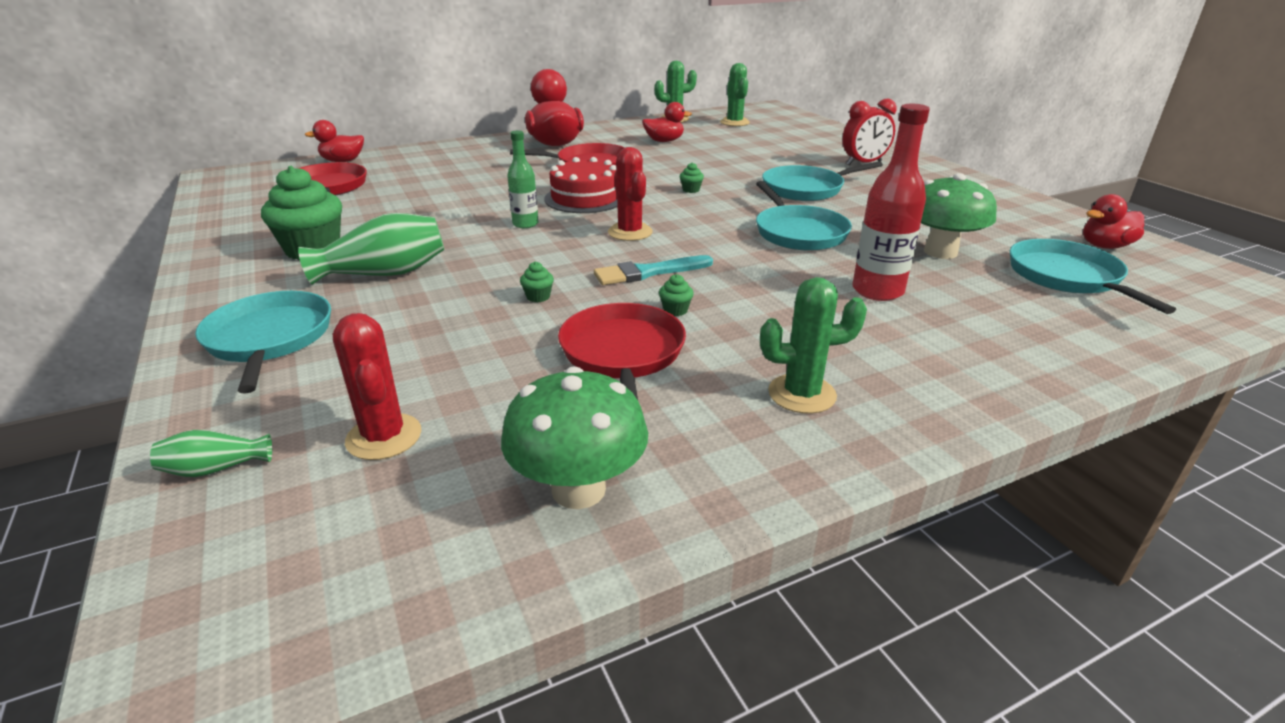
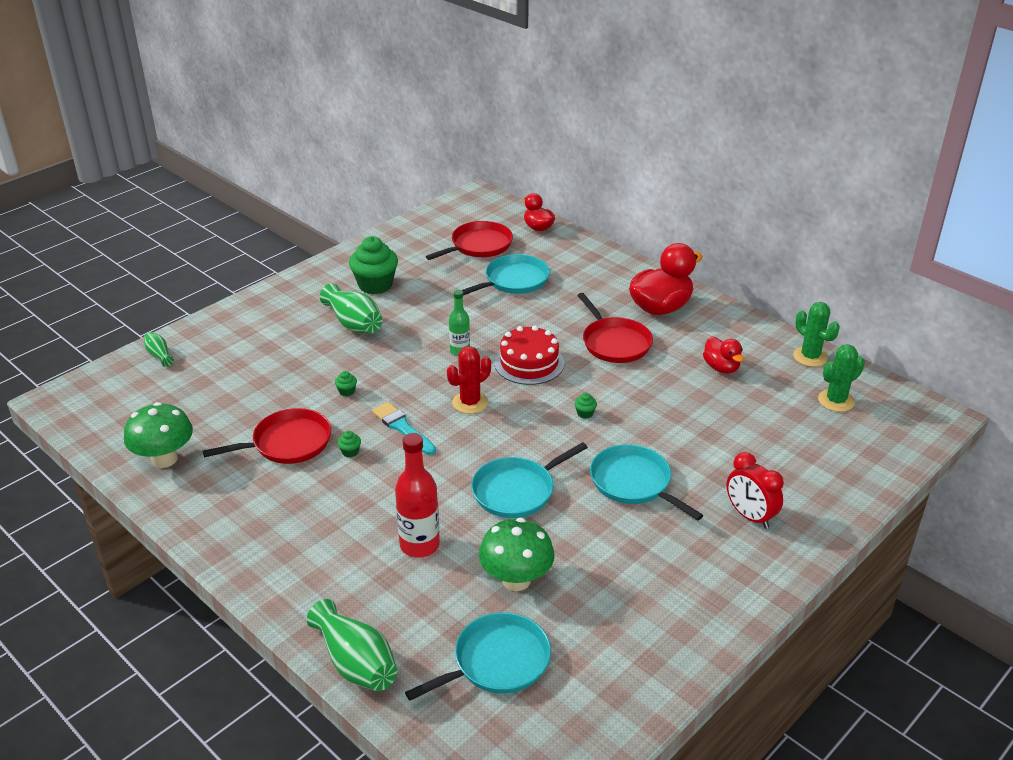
camera: 70 degrees right, 5 degrees up
(269, 339) = (265, 319): turquoise pan -> turquoise pan (514, 280)
(384, 437) = (190, 389): red cactus -> none
(802, 394) = (264, 521): green cactus -> none
(1095, 355) = (356, 663): none -> green vase
(1105, 246) = (590, 699): red duck -> none

